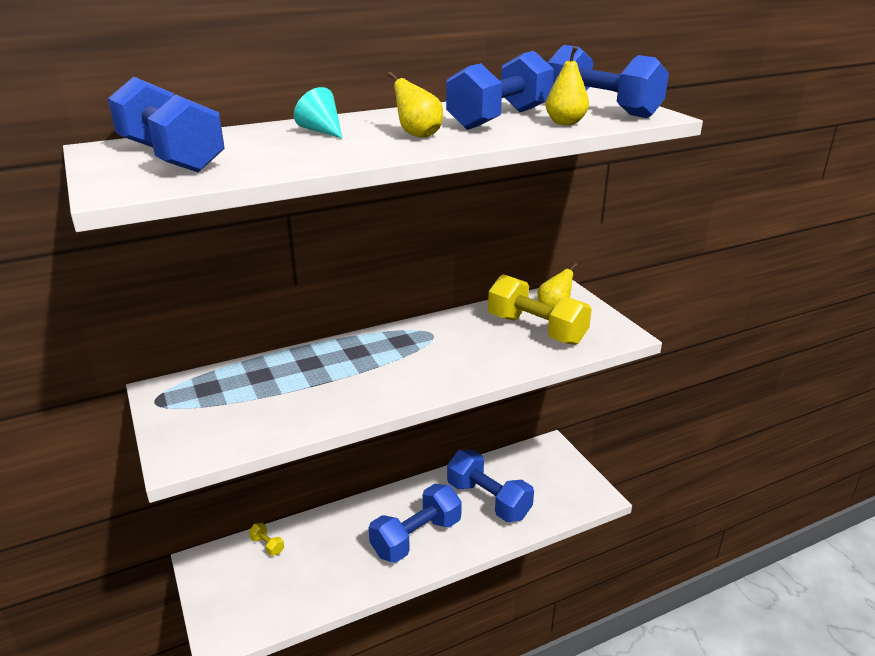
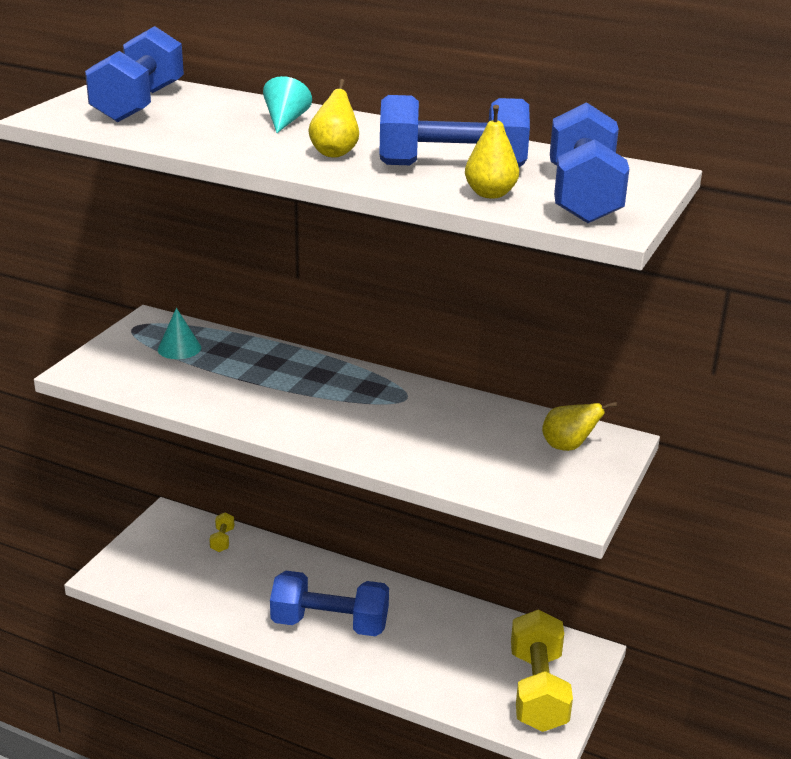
camera: 50 degrees right, 0 degrees up
(226, 394) = (179, 348): none -> turquoise cone
(488, 500) = (438, 647): blue dumbbell -> none
(536, 329) = (503, 452): yellow dumbbell -> yellow dumbbell (538, 690)

